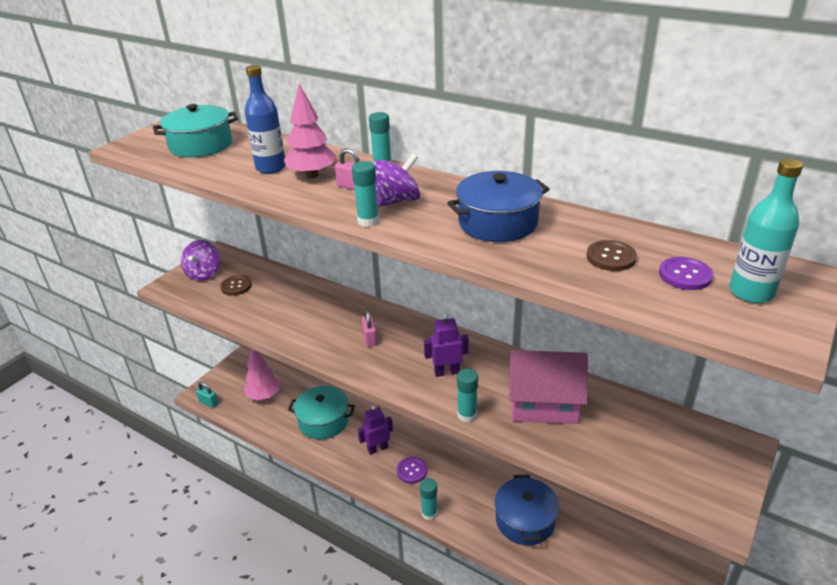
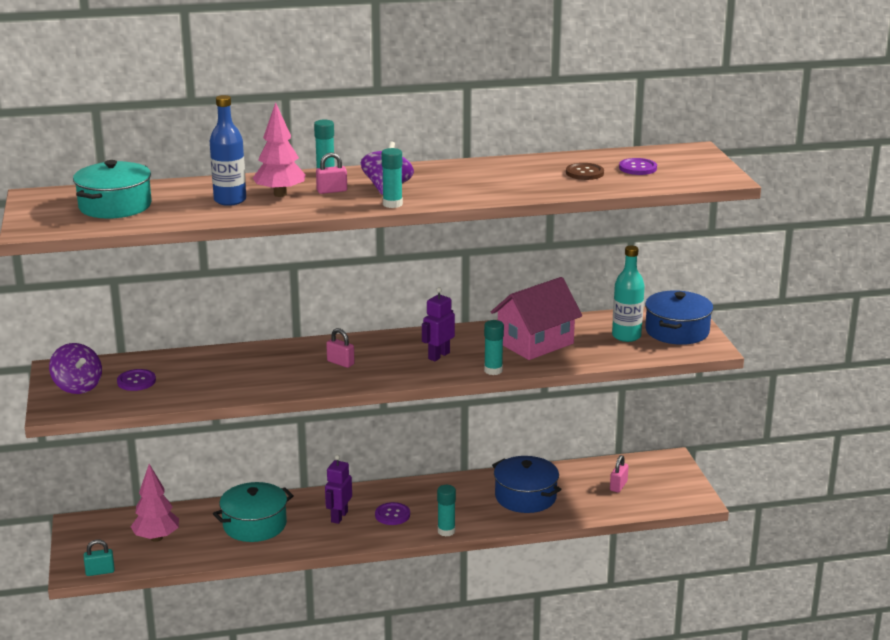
camera: 45 degrees left, 10 degrees down
(236, 286) = (136, 381): brown button -> purple button
(497, 223) = (484, 178): blue pot -> blue pot (677, 331)
(617, 563) = (618, 486): none -> pink padlock
(751, 292) = (681, 164): turquoise bottle -> turquoise bottle (626, 336)

